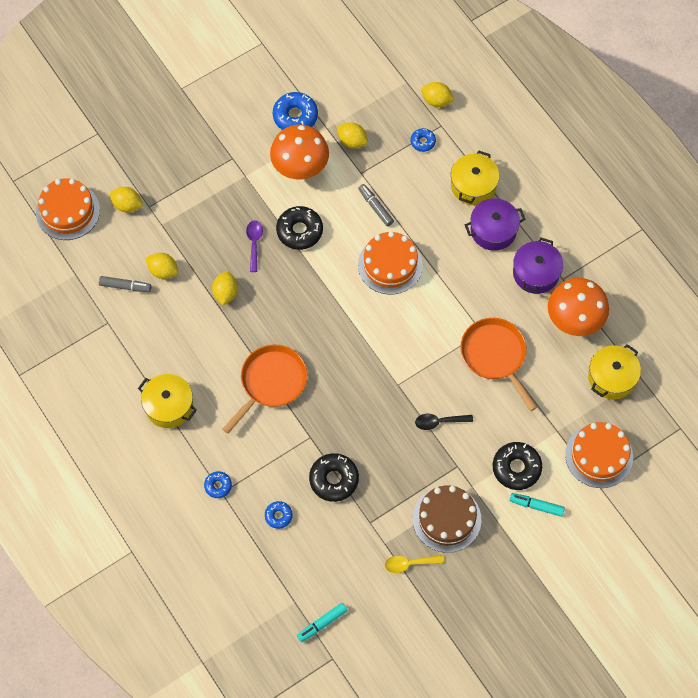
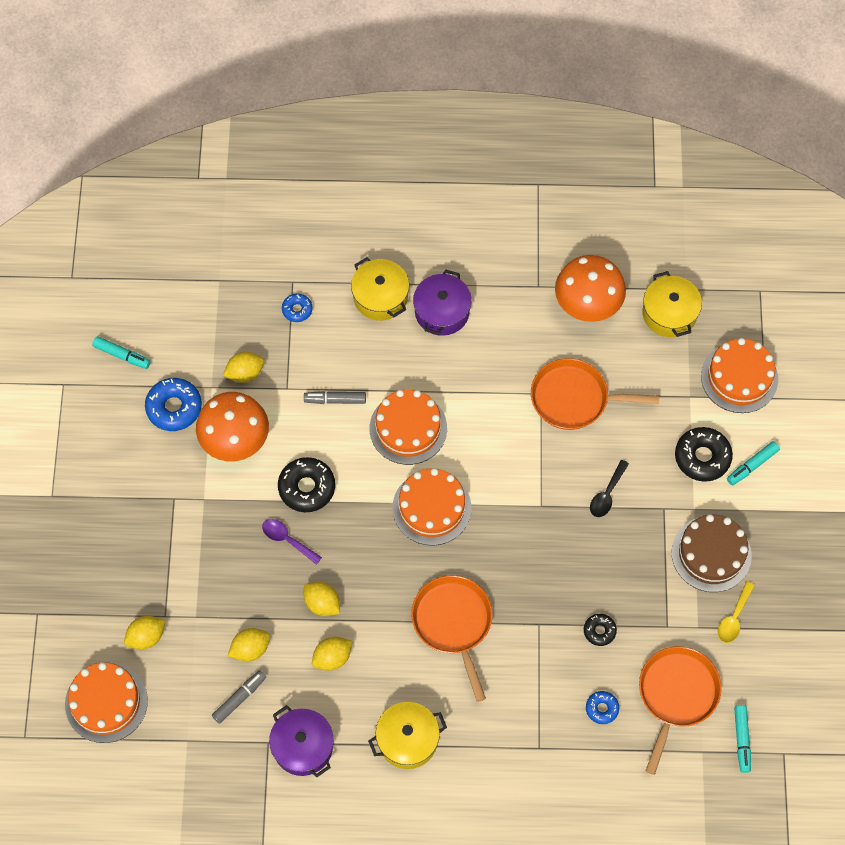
camera: 55 degrees left, 0 degrees up
(218, 486) = (529, 747): blue donut -> none
(308, 62) = (122, 355): none -> turquoise marker
(324, 559) = (676, 695): none -> orange pan
(334, 479) = (599, 631): black donut -> black donut, size x0.56
(343, 316) = (432, 508): none -> orange cake
(436, 101) = (262, 267): yellow lemon -> yellow lemon (332, 658)
(536, 273) = (515, 305): purple pot -> purple pot (303, 746)

